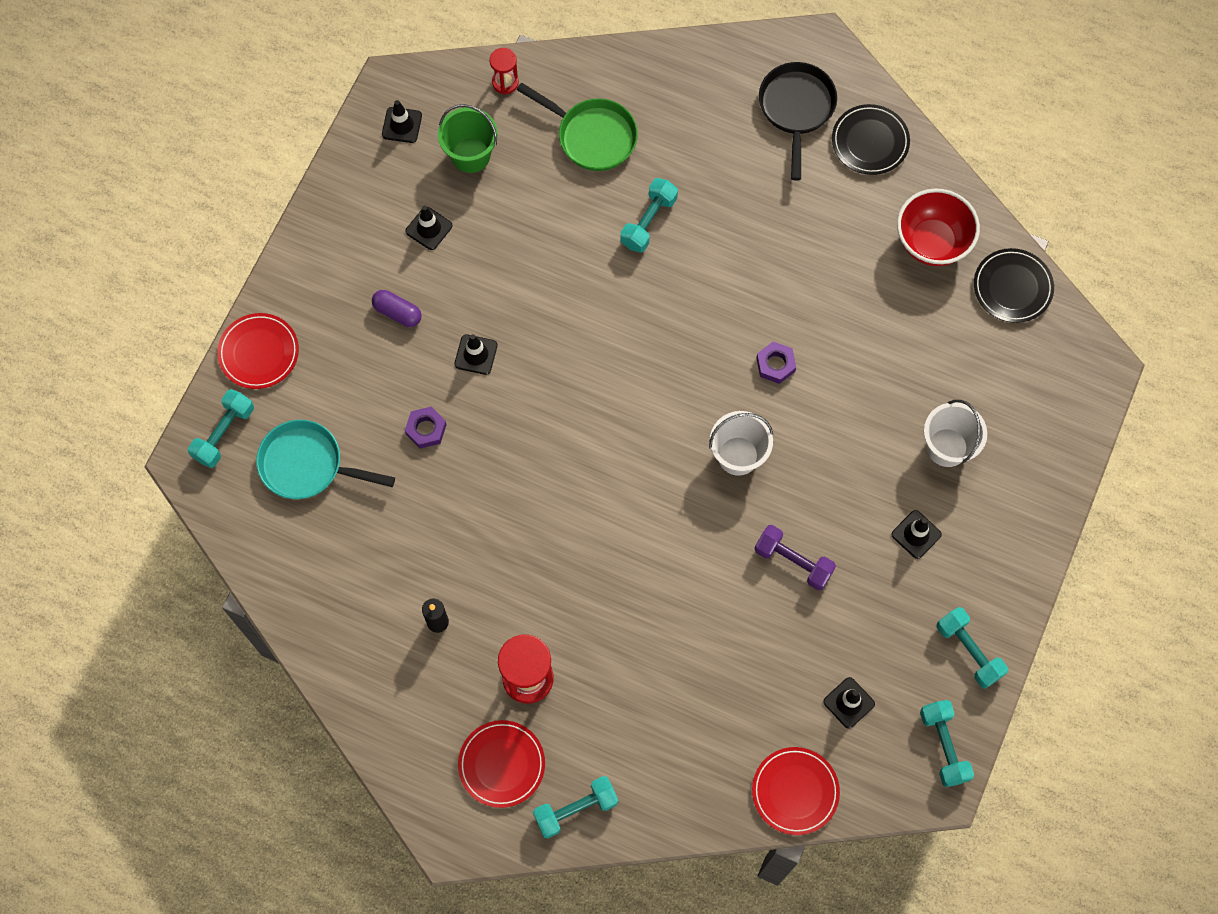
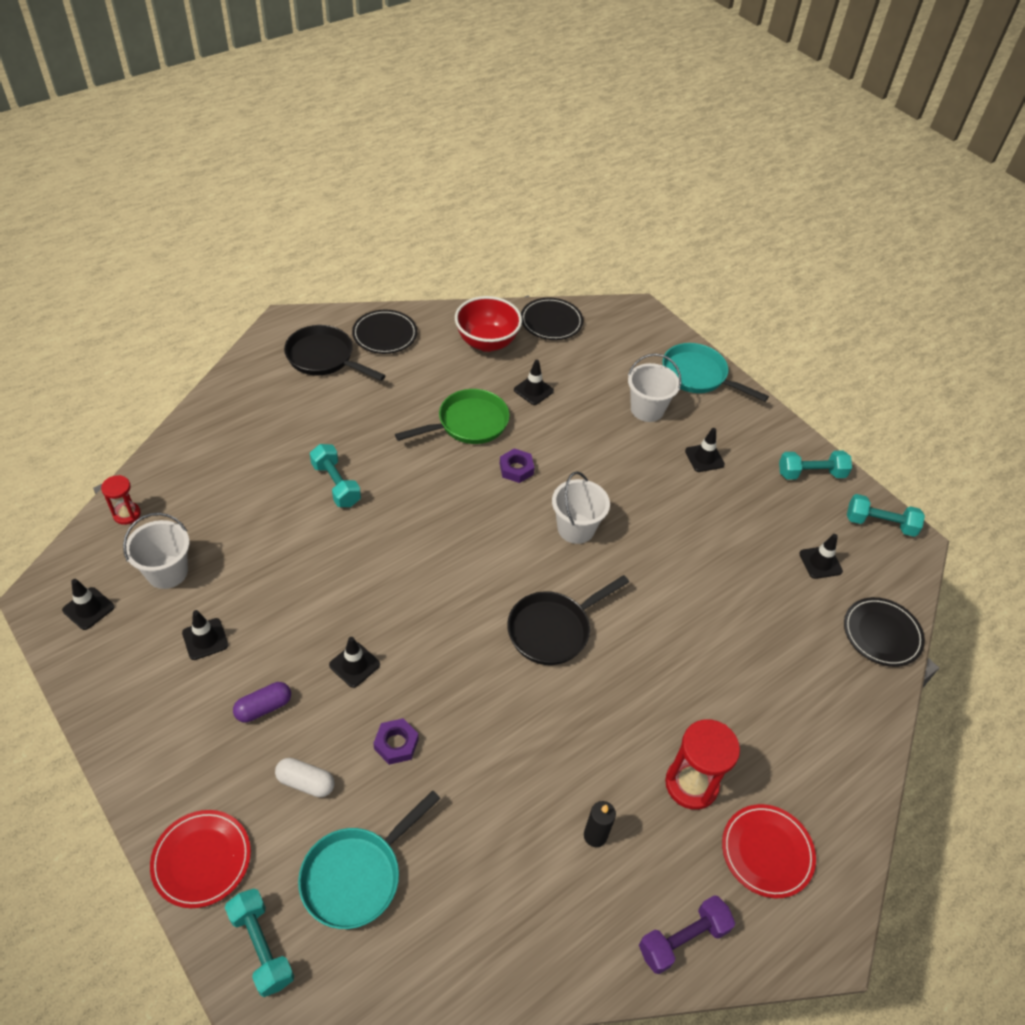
camera: 65 degrees left, 20 degrees down
(356, 384) = (306, 782): none -> white capsule
(470, 155) = (167, 572): green bucket -> white bucket
(576, 809) = (836, 809): turquoise dumbbell -> none
(592, 136) = (230, 482): green pan -> green pan (468, 423)
(611, 493) = (553, 629): none -> black pan
(793, 561) = (685, 538): purple dumbbell -> purple dumbbell (683, 939)
(795, 791) = (882, 634): red plate -> black plate
(893, 324) = (533, 390): none -> black traffic cone
(1038, 477) = (698, 376): none -> turquoise pan

